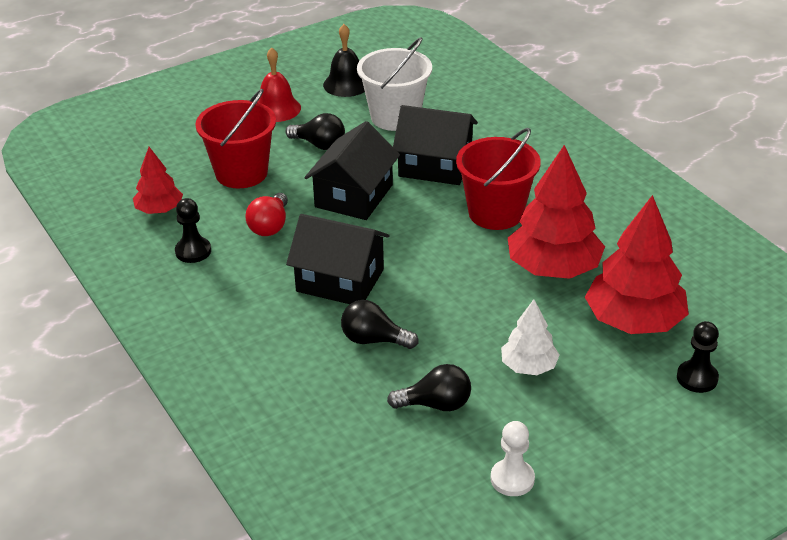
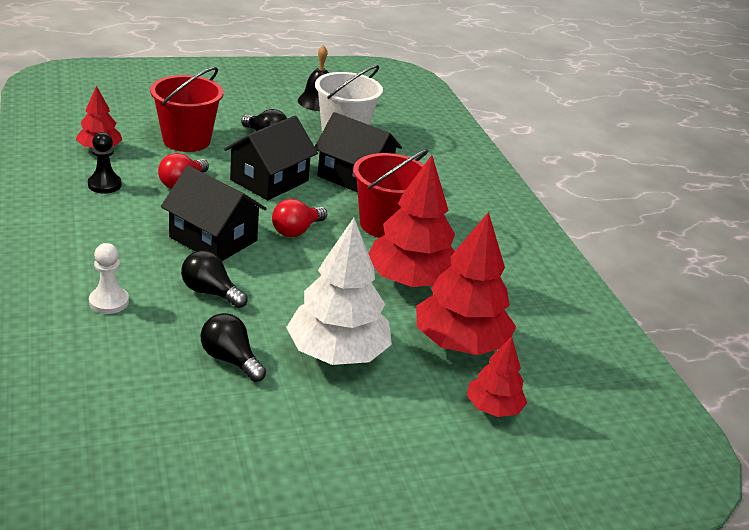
camera: 10 degrees right, 5 degrees down
(277, 108) = (248, 104): red bell -> none
(415, 246) = (296, 231): none -> red light bulb
(435, 404) = (230, 359): black light bulb -> black light bulb turned 150 degrees counterclockwise
(512, 479) = (260, 444): white pawn -> white pawn (109, 302)
(528, 366) = (337, 352): white tree -> white tree, size x1.81
(697, 378) = (493, 408): black pawn -> red tree

